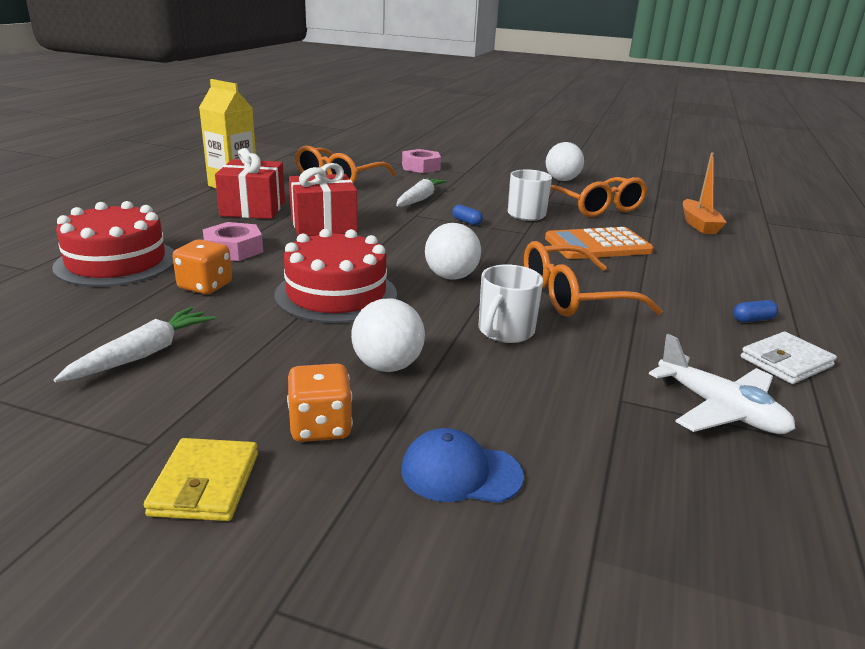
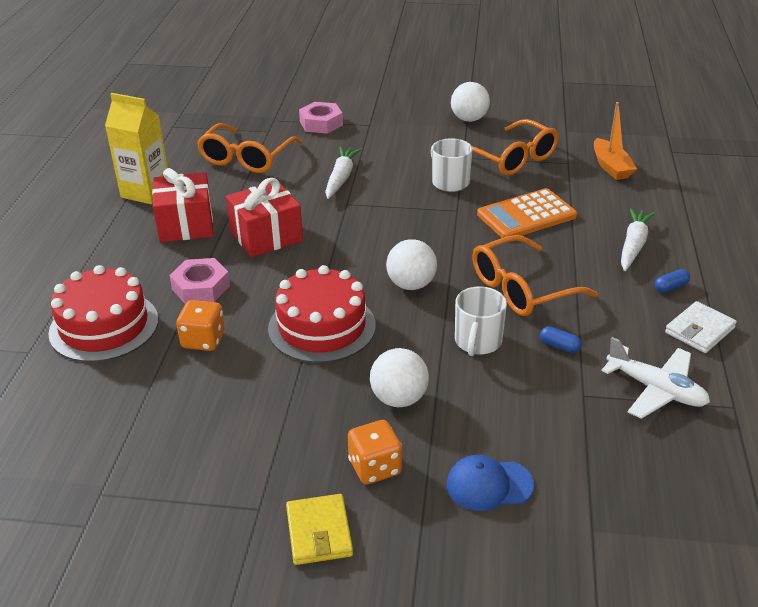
camera: 10 degrees left, 10 degrees up
(143, 354) = (200, 427): white carrot -> white carrot (633, 245)
(466, 222) = (398, 205): blue capsule -> blue capsule (559, 346)

